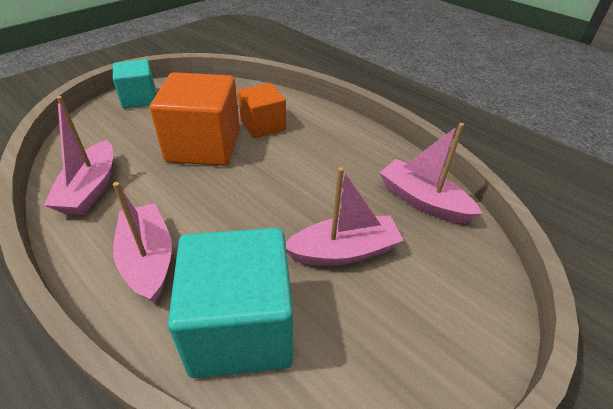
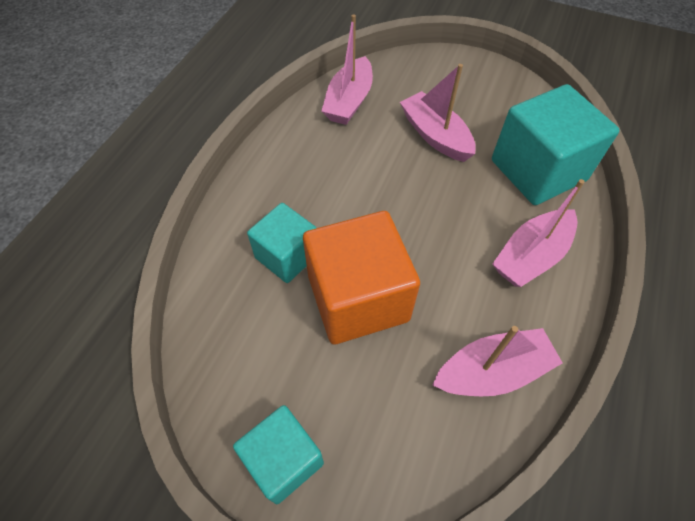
camera: 110 degrees left, 15 degrees up
(263, 125) = (287, 256): orange cube -> turquoise cube

